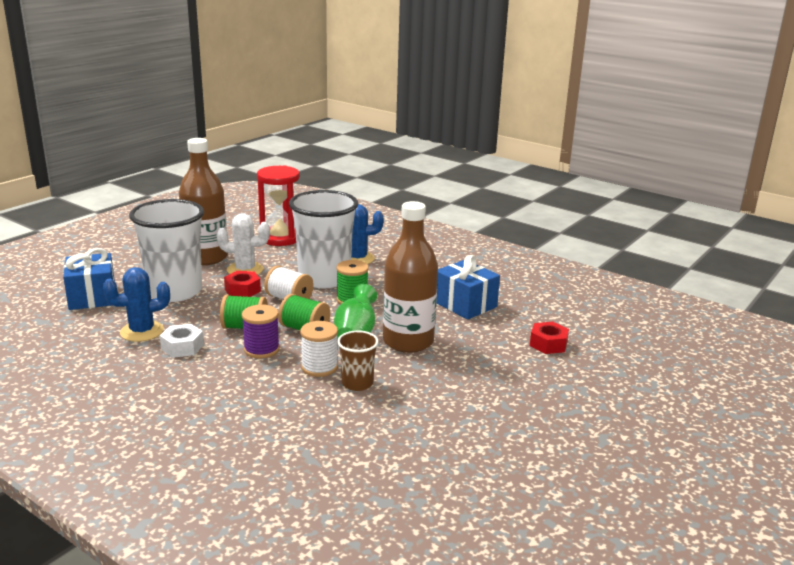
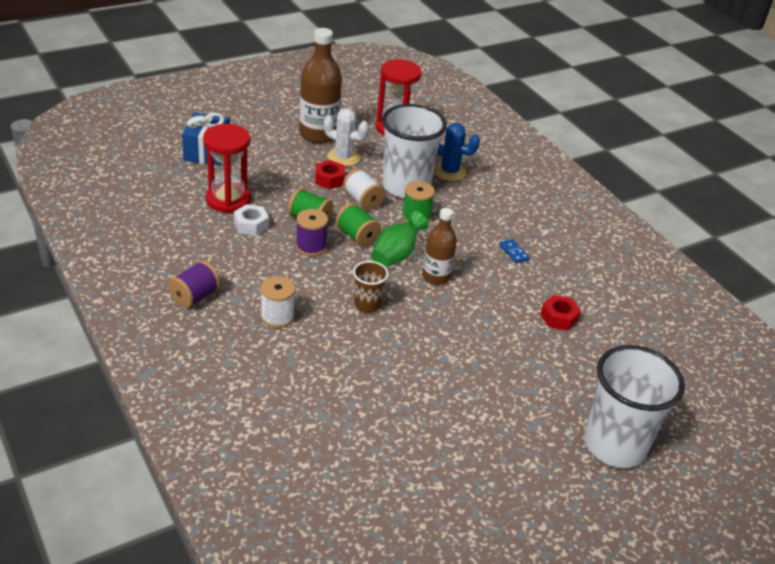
camera: 20 degrees right, 15 degrees up
(142, 331) = (228, 200): blue cactus -> red hourglass
(156, 429) = (195, 296): none -> purple spool
(174, 292) = (273, 165): white cup -> white cup (614, 445)
(319, 367) = (346, 279): white spool -> white spool (277, 317)
(408, 341) = (436, 276): brown bottle -> brown bottle, size x0.62
(465, 304) = (513, 252): blue gift -> blue domino

